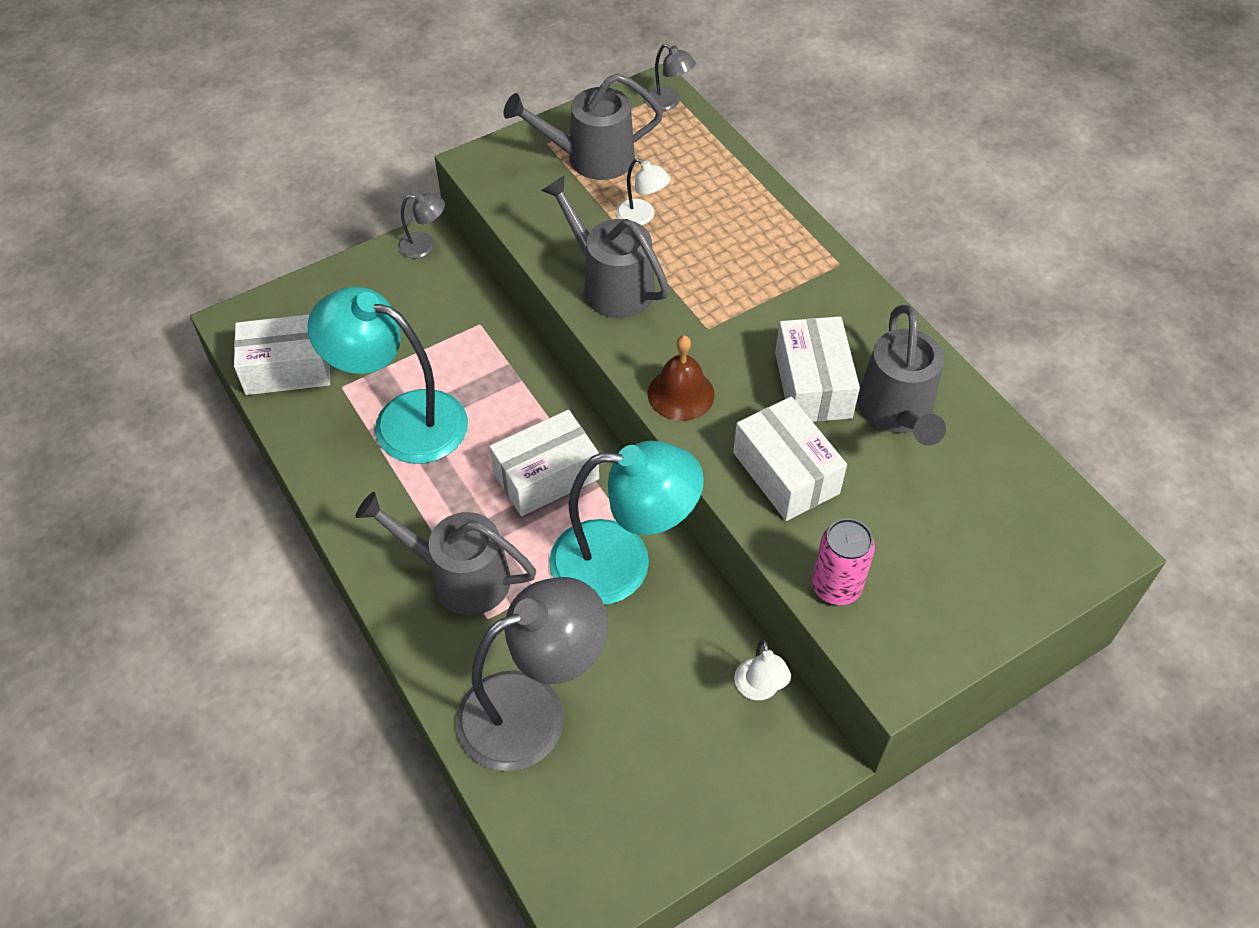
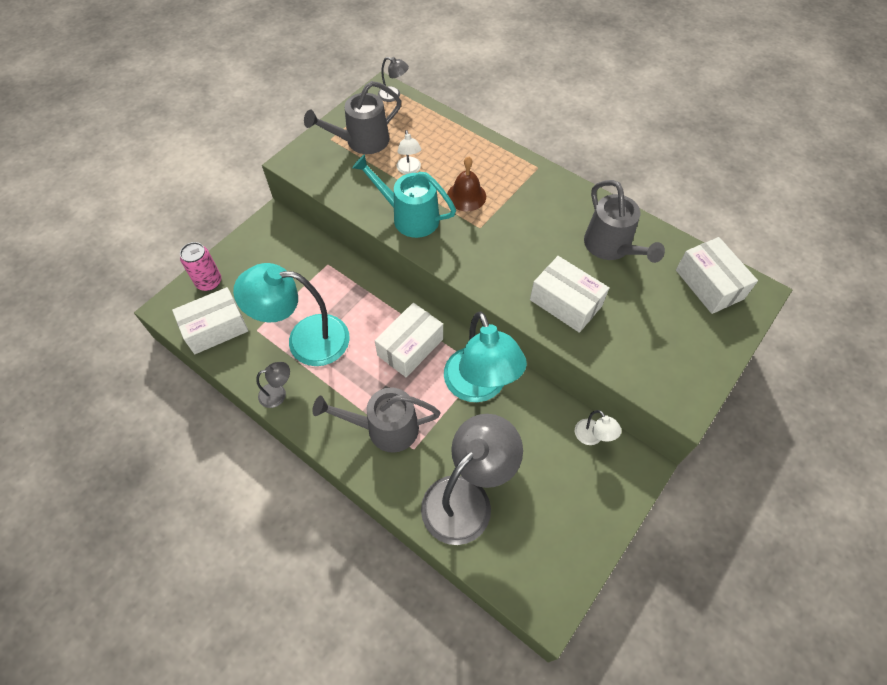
camera: 20 degrees left, 5 degrees up
(424, 246) = (271, 224): grey lamp -> grey lamp (278, 393)
(610, 284) = (409, 217): grey watering can -> turquoise watering can
(622, 563) = (479, 387): turquoise lamp -> turquoise lamp turned 90 degrees clockwise
(642, 217) = (409, 169): white lamp -> white lamp turned 60 degrees clockwise
(681, 394) = (482, 273): brown bell -> brown bell (466, 196)
(813, 385) = (556, 244): white box -> white box (709, 284)
(836, 586) = (626, 363): pink can -> pink can (209, 282)

